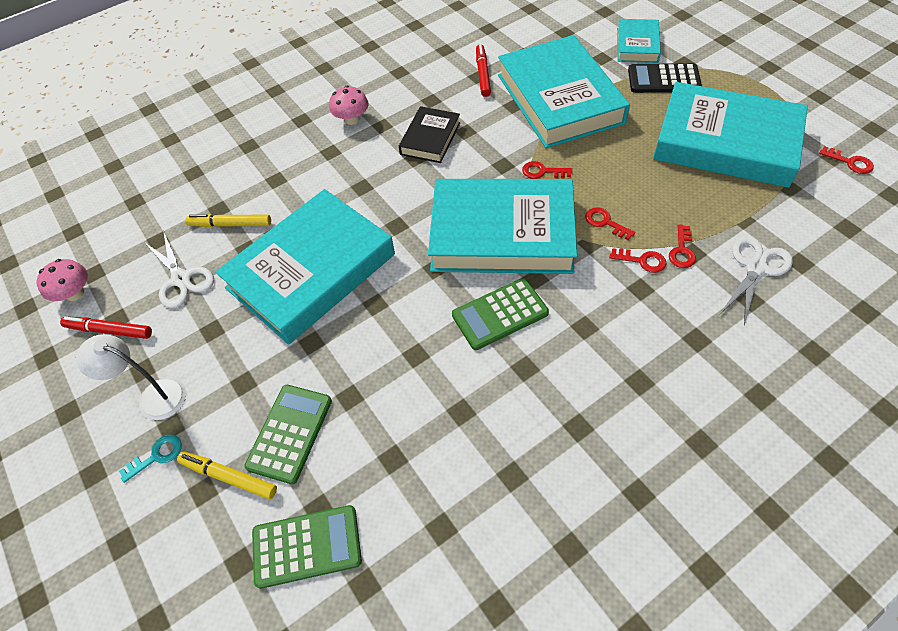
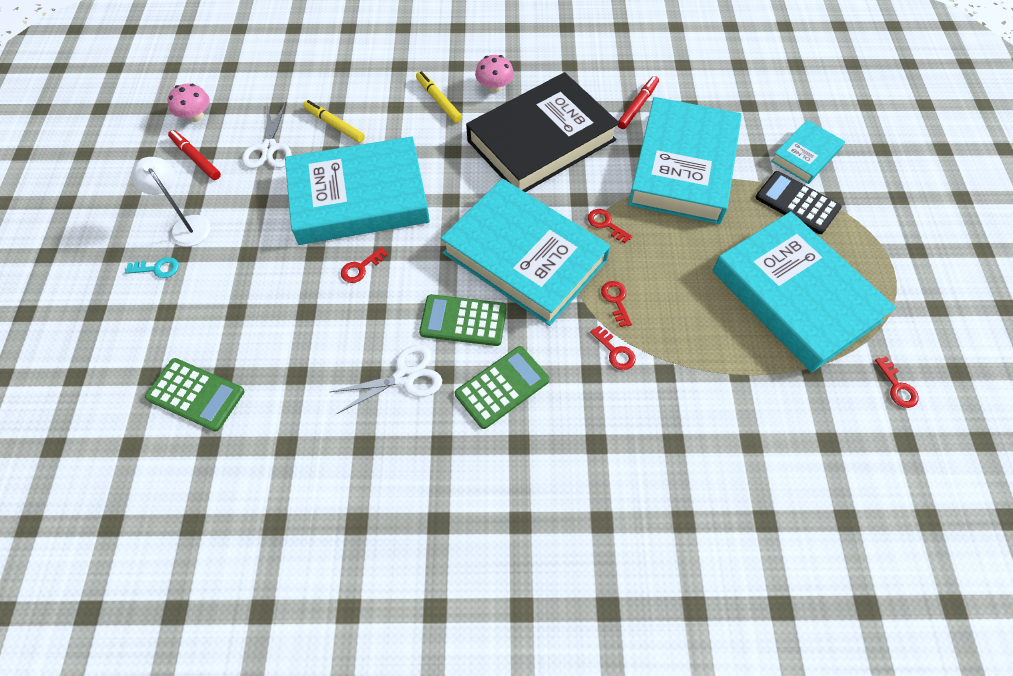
camera: 30 degrees right, 5 degrees up
(229, 477) = (187, 314): yellow marker -> yellow marker (438, 101)
(290, 433) = (247, 310): green calculator -> green calculator (502, 387)
(430, 138) = (541, 140): black book -> black book, size x2.04
(682, 251) = (657, 365): red key -> red key (360, 268)
(756, 267) = (706, 420): white scissors -> white scissors (405, 377)

